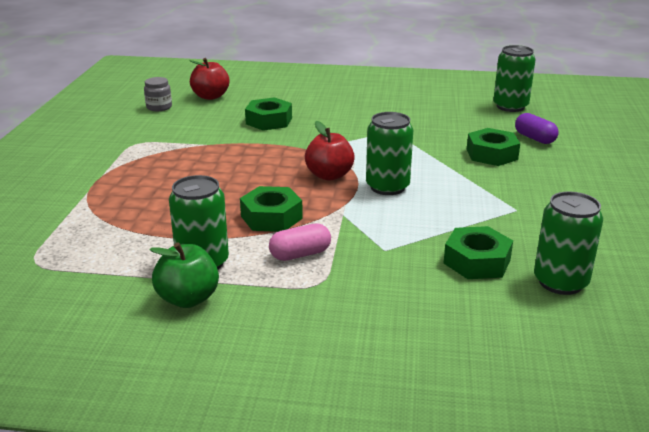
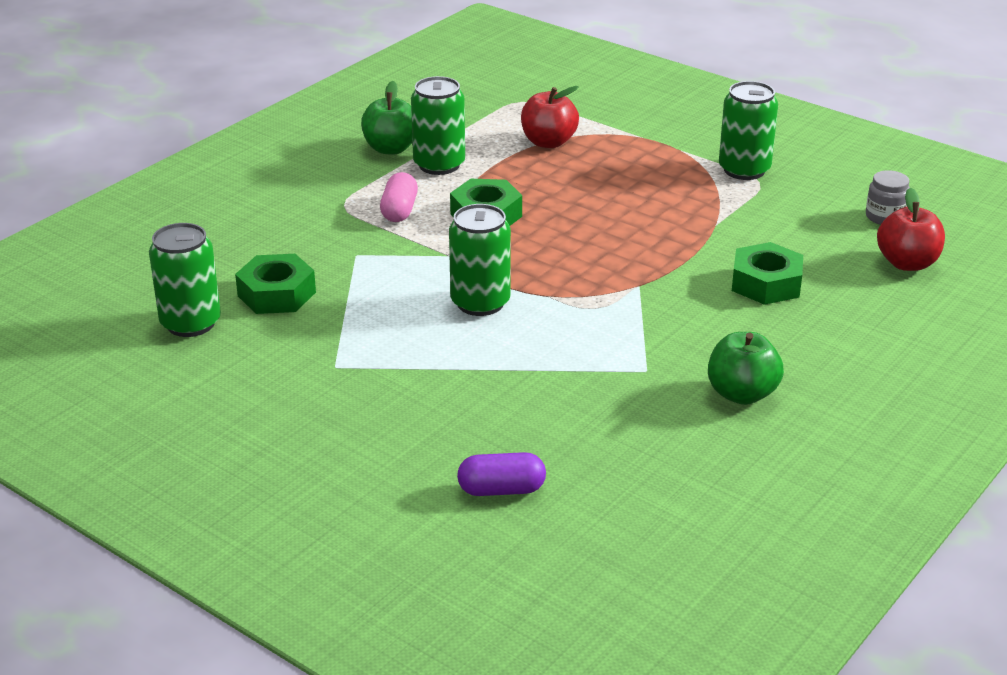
camera: 120 degrees right, 5 degrees up
(329, 175) = (549, 275): red apple -> red apple (548, 142)
(381, 109) = (742, 394): none -> green apple
(491, 154) = (489, 420): green nut -> none
(510, 106) = (649, 537): green can -> green can (744, 170)

